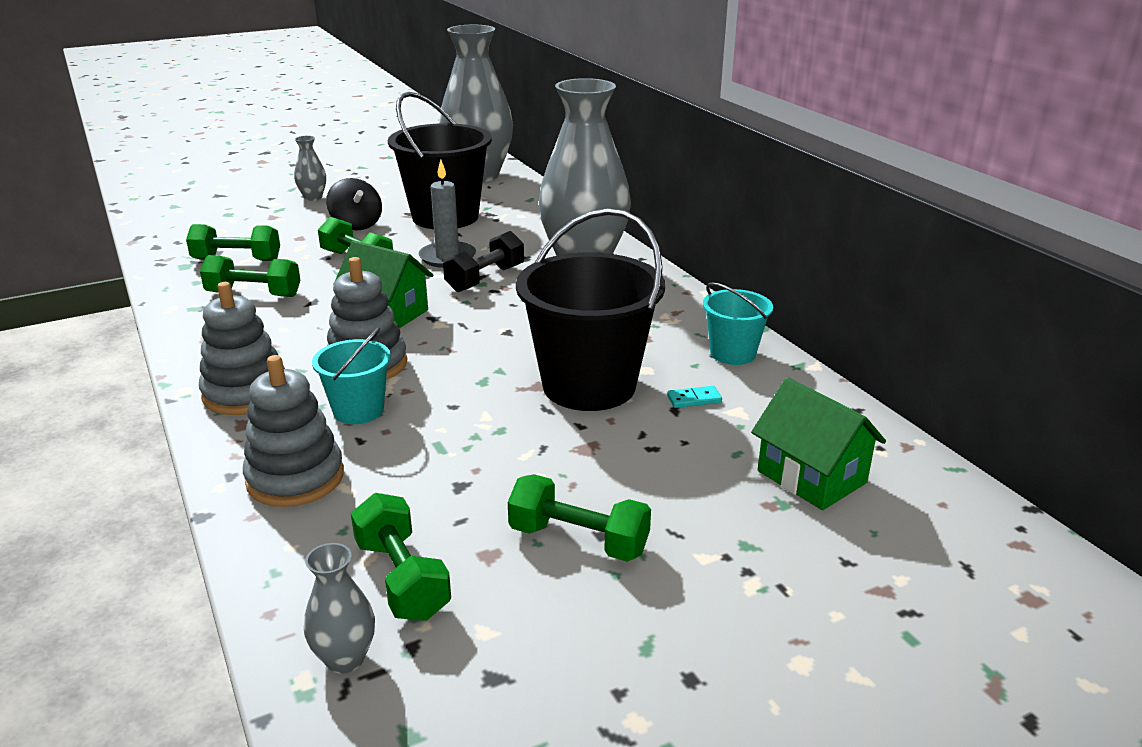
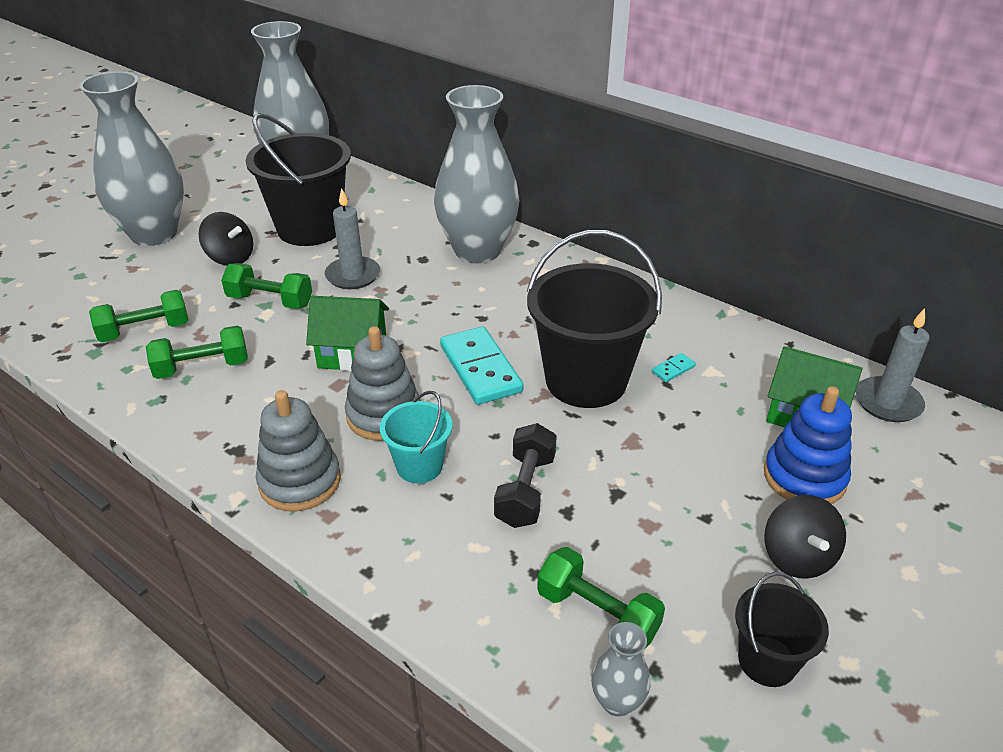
camera: 25 degrees left, 10 degrees up
(295, 478) = (427, 553): grey stacking toy -> none
(313, 197) = (154, 234): grey vase -> grey vase, size x2.47
(485, 279) = (408, 291): black dumbbell -> black dumbbell (525, 490)
(492, 351) = (480, 369): none -> turquoise domino
(540, 683) = (767, 661): none -> black bucket
(578, 540) = (694, 529): green dumbbell -> none
(672, 602) = (797, 557): none -> black spinning top
(732, 353) = (667, 316): turquoise bucket -> none
(754, 533) = (804, 477): none -> blue stacking toy
(933, 494) = (888, 402): none -> grey candle

